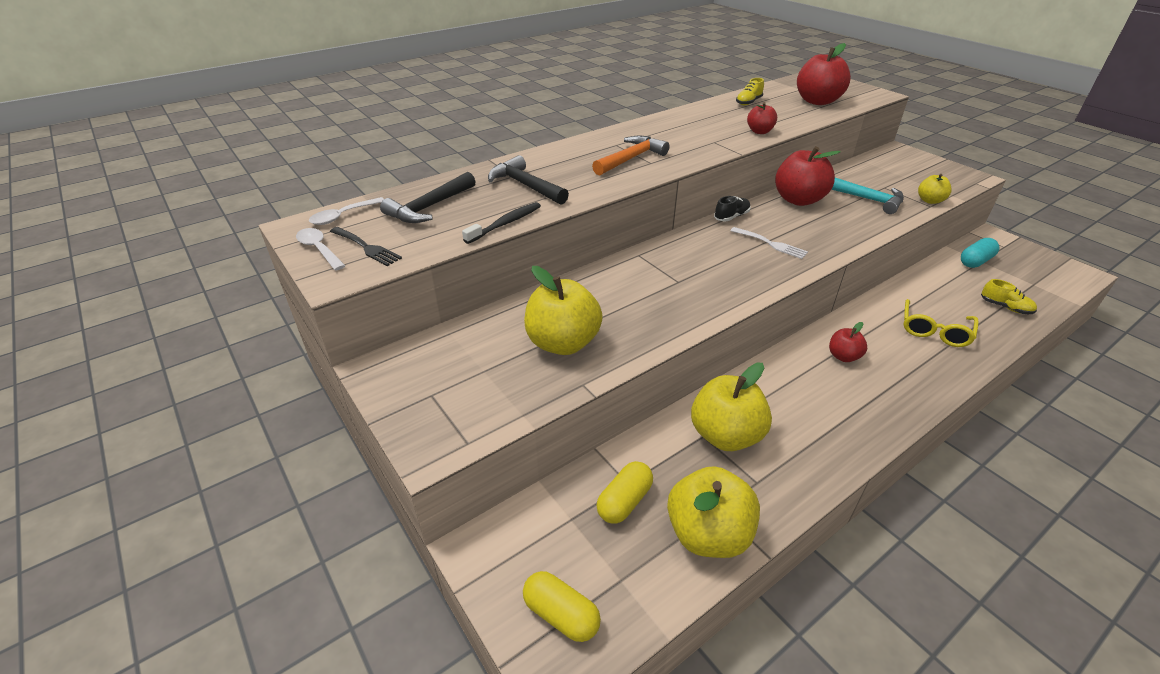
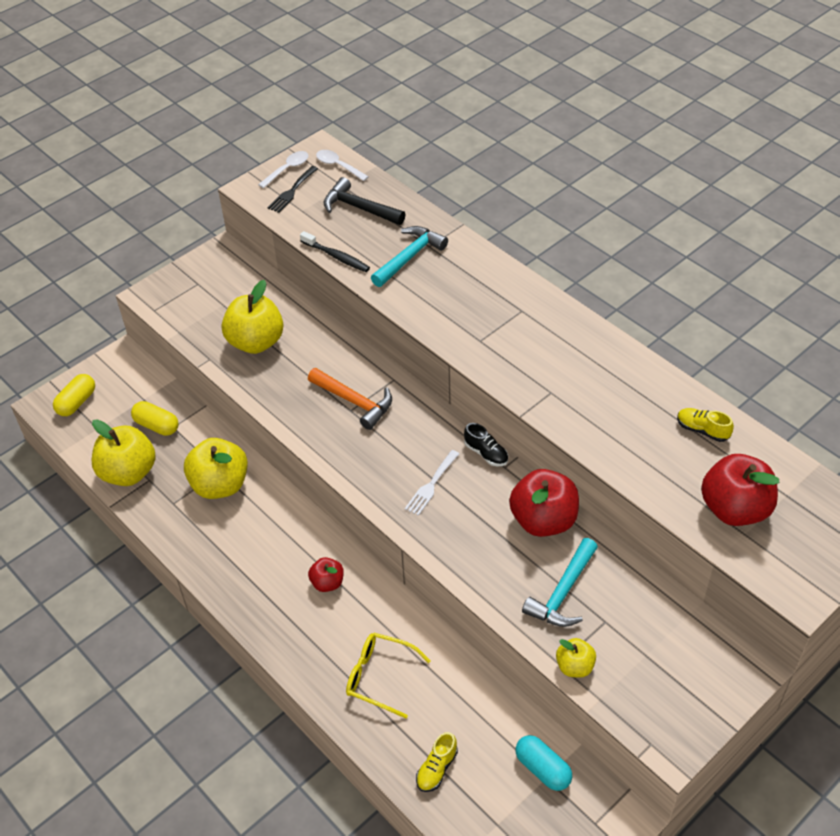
camera: 85 degrees right, 10 degrees up
(525, 185) = (409, 257): black hammer -> turquoise hammer
(631, 159) = (486, 324): orange hammer -> orange hammer (354, 402)
(759, 131) = (594, 436): red apple -> none

